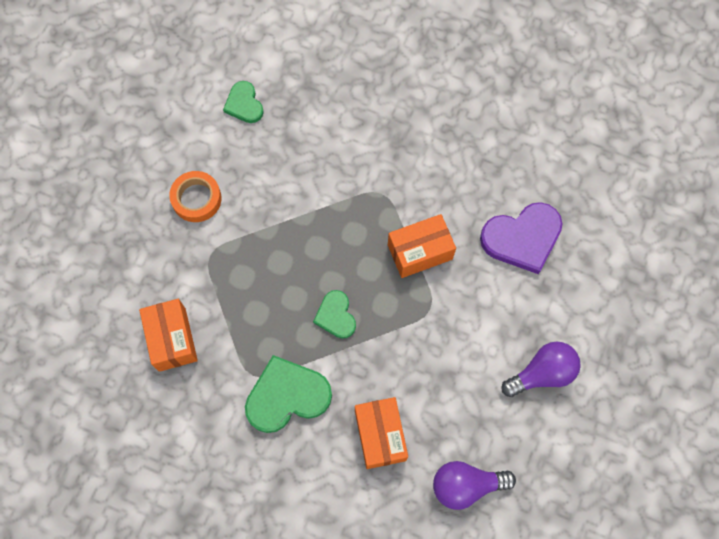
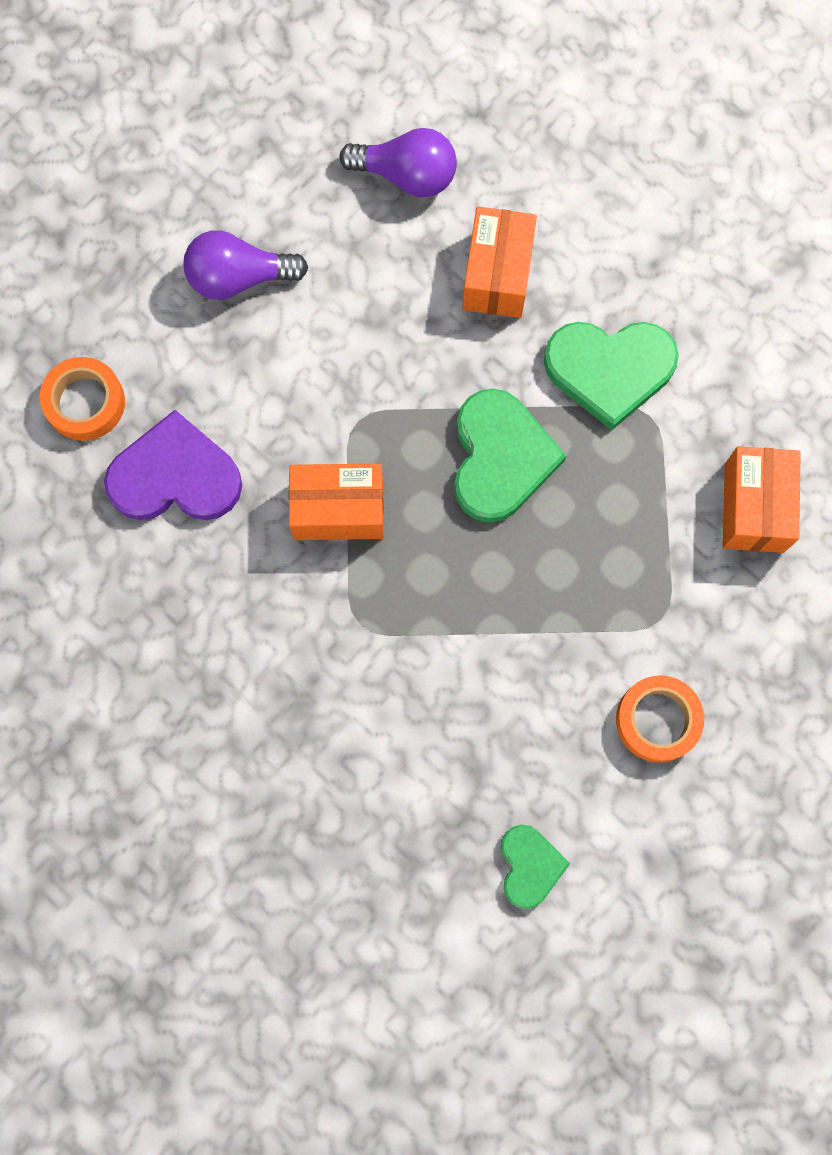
camera: 160 degrees left, 5 degrees up
(336, 316) = (500, 458): green heart -> green heart, size x1.73
(596, 262) = (85, 402): none -> orange tape

